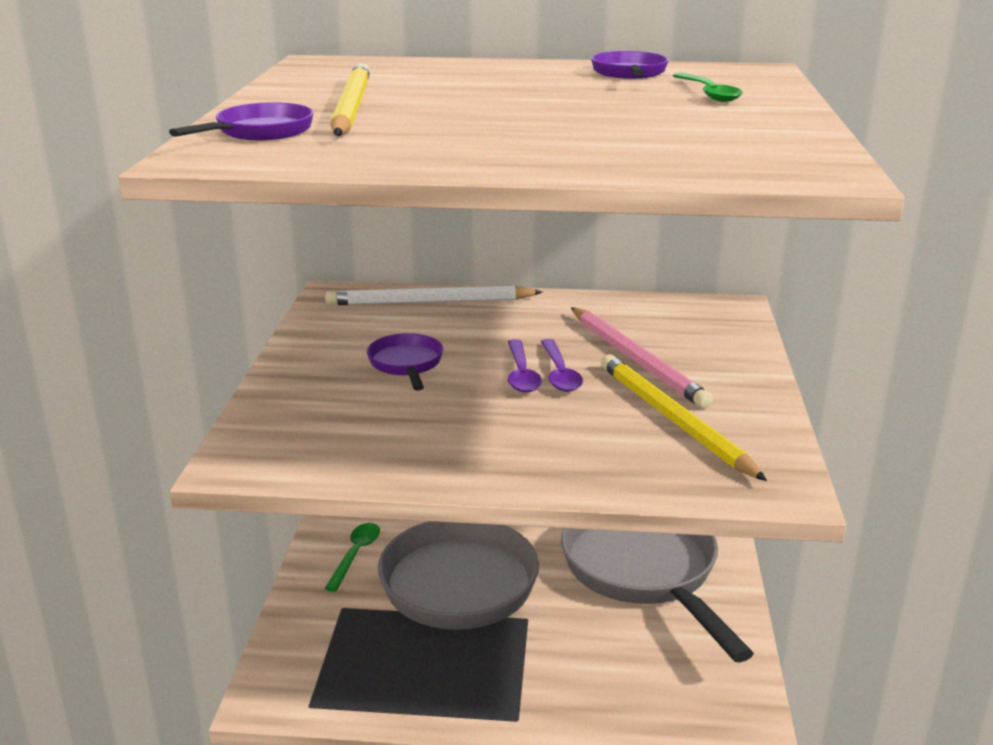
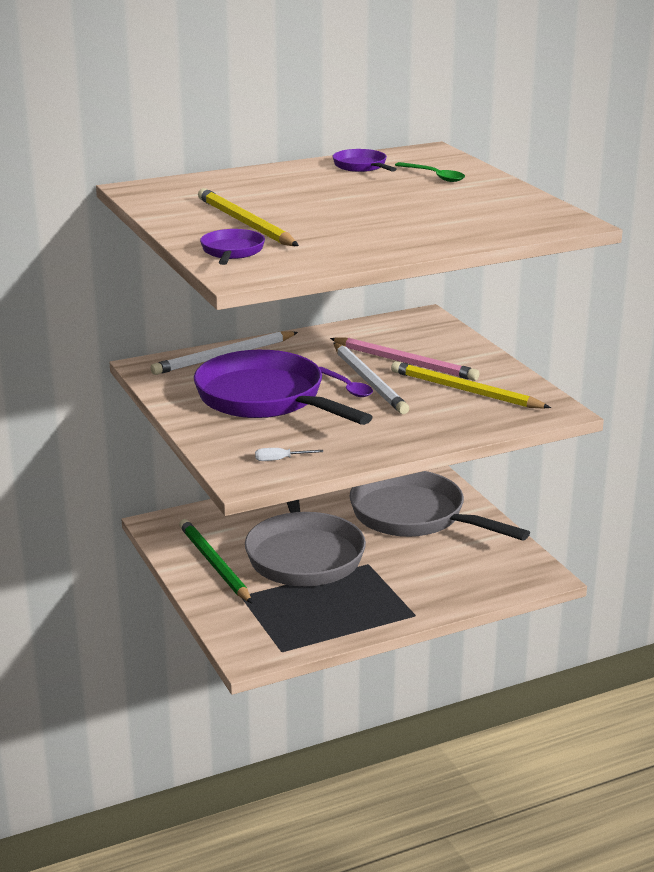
camera: 30 degrees left, 0 degrees up
(314, 449) = (280, 459): none -> white screwdriver
(355, 555) = (214, 564): green spoon -> green pencil
(406, 364) = (266, 399): purple pan -> purple pan, size x2.28
(559, 373) = (369, 381): purple spoon -> white pencil

